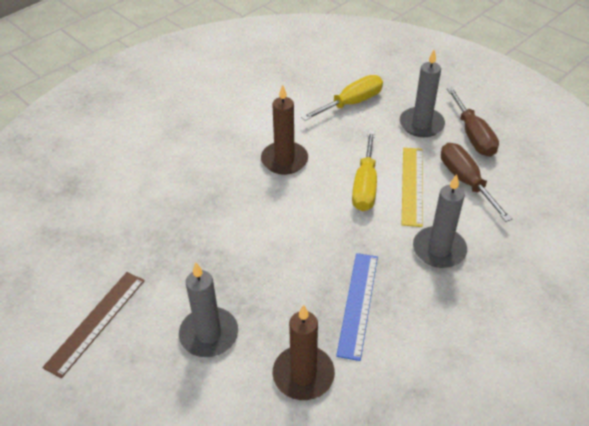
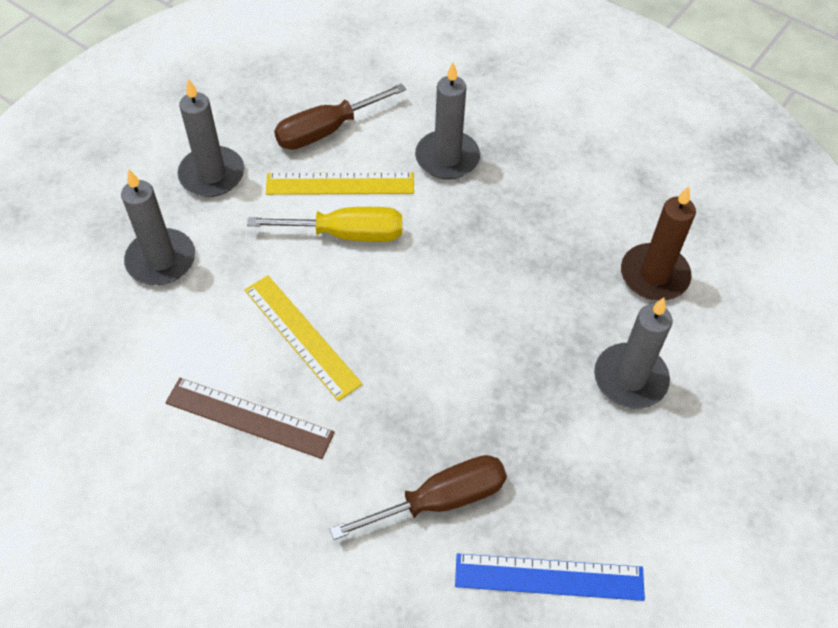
camera: 100 degrees left, 10 degrees up
(96, 322) = (651, 521): brown ruler -> brown ruler (249, 418)
(284, 160) = (302, 336): brown candle -> yellow ruler
(351, 103) = (161, 260): yellow screwdriver -> grey candle
(358, 304) = (546, 231): blue ruler -> blue ruler (549, 577)
(473, 135) = (235, 120): brown screwdriver -> brown screwdriver (440, 500)

